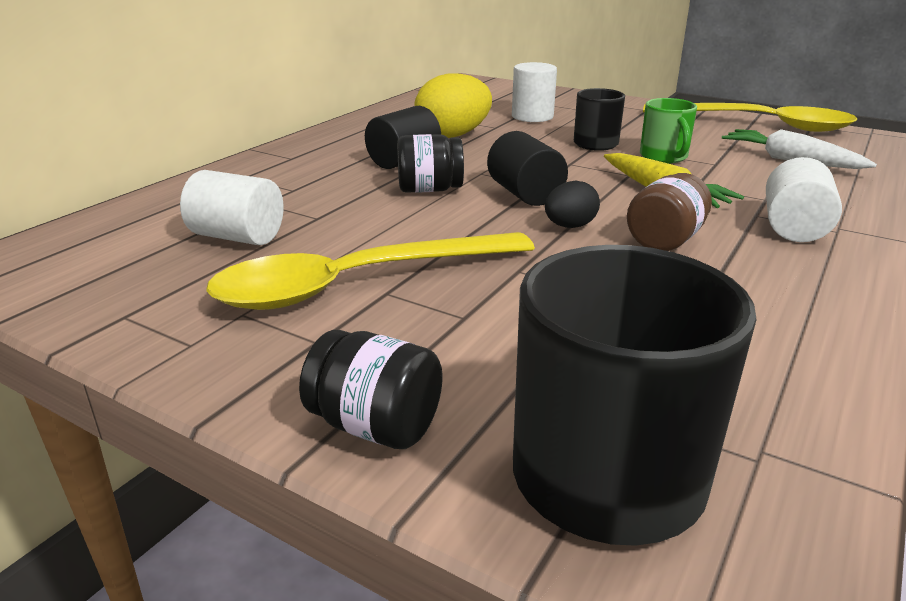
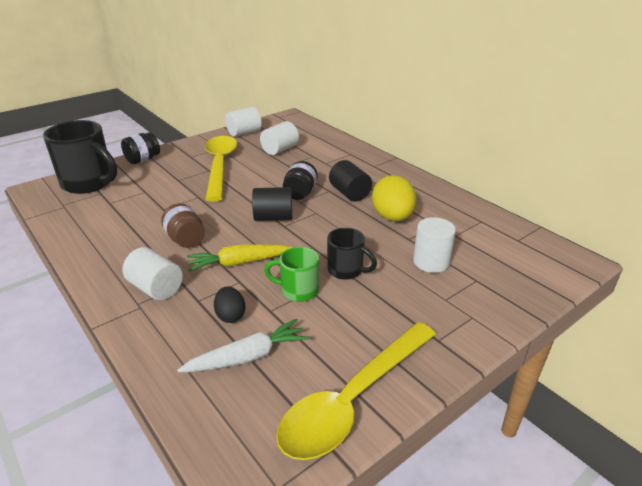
camera: 110 degrees right, 5 degrees up
(117, 304) = (244, 132): none -> white cylinder
(569, 226) = (224, 219): black egg -> black egg (230, 315)

